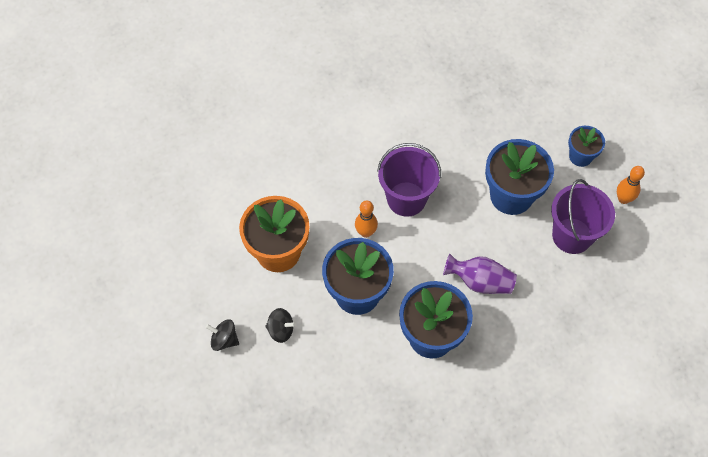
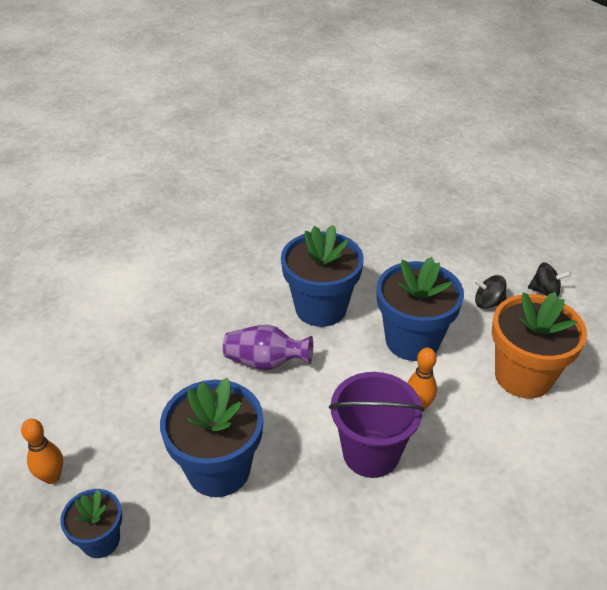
camera: 175 degrees right, 20 degrees down
(572, 235) = (139, 422): purple bucket -> none

